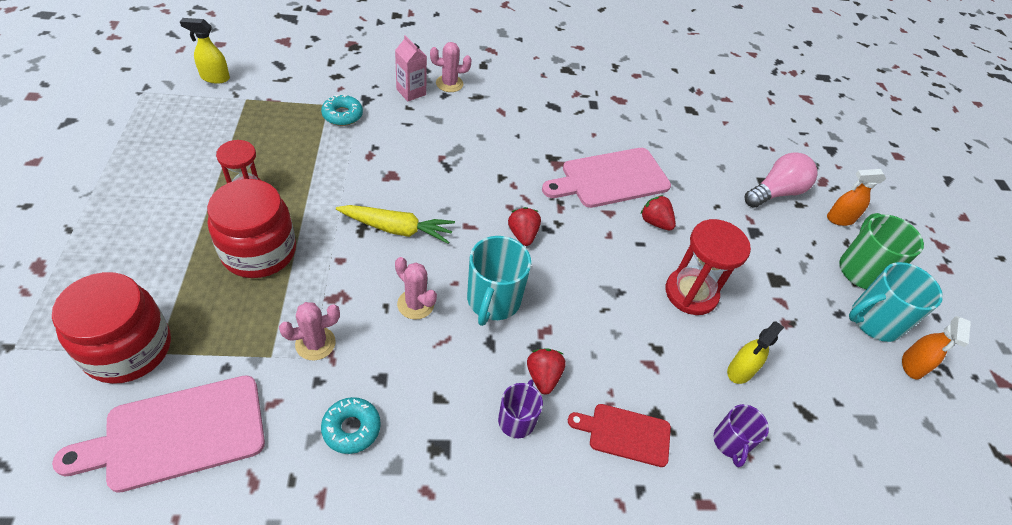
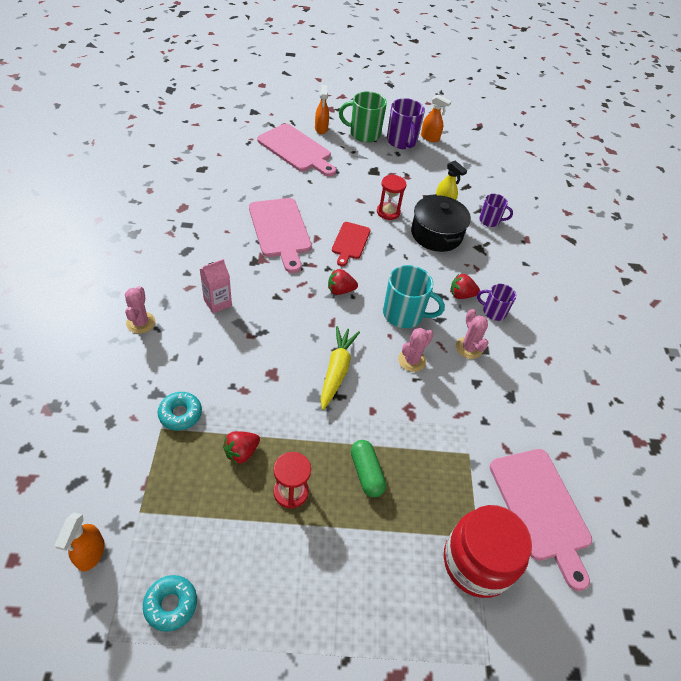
camera: 85 degrees left, 0 degrees up
(215, 78) = (90, 554): yellow spray bottle -> orange spray bottle
(259, 251) = (366, 473): red jar -> green capsule
(315, 343) = (454, 424): pink cactus -> pink cactus (469, 348)
(351, 428) = (516, 399): turquoise donut -> turquoise donut (171, 604)
(411, 92) = (150, 354): pink carton -> pink carton (217, 303)
(625, 434) = (493, 263): red cutting board -> red cutting board (350, 242)
(655, 222) = (326, 215): red strawberry -> red strawberry (241, 452)
(666, 354) = (436, 234): none -> black pot
(691, 293) = (388, 212): red hourglass -> red hourglass, size x0.66
(775, 192) = (296, 150): pink light bulb -> pink cutting board
(874, 321) = (401, 141): turquoise mug -> purple mug

